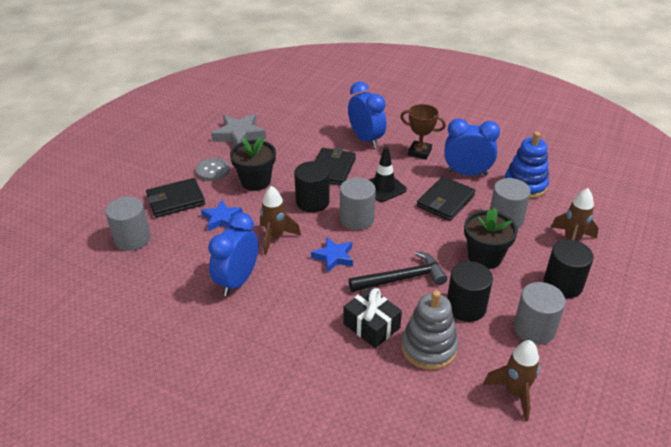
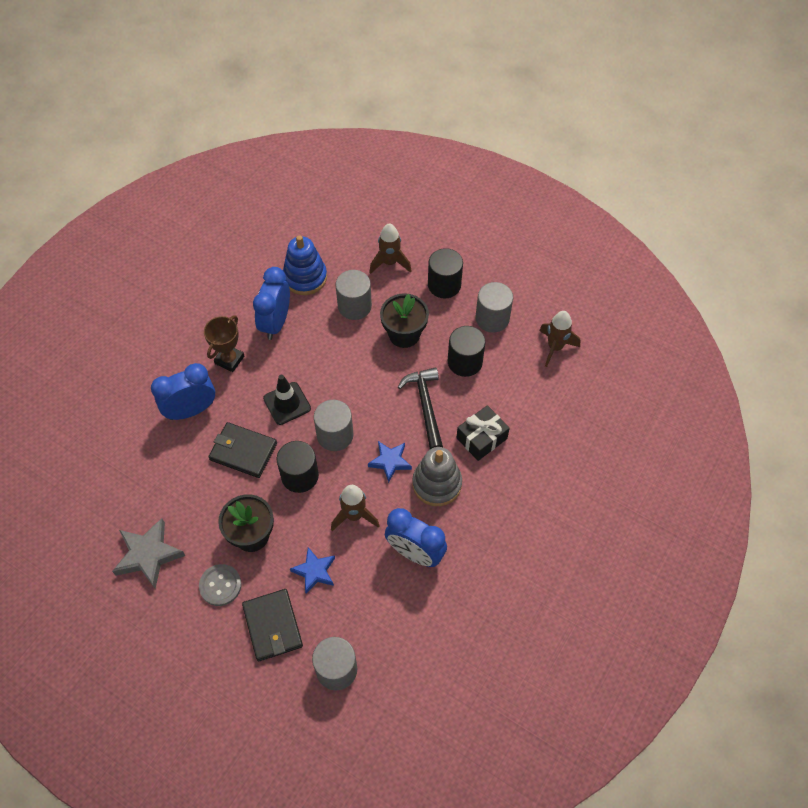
camera: 85 degrees left, 20 degrees up
(428, 348) = (508, 398): grey stacking toy -> grey stacking toy (437, 484)
(445, 201) = (319, 350): black wallet -> none

